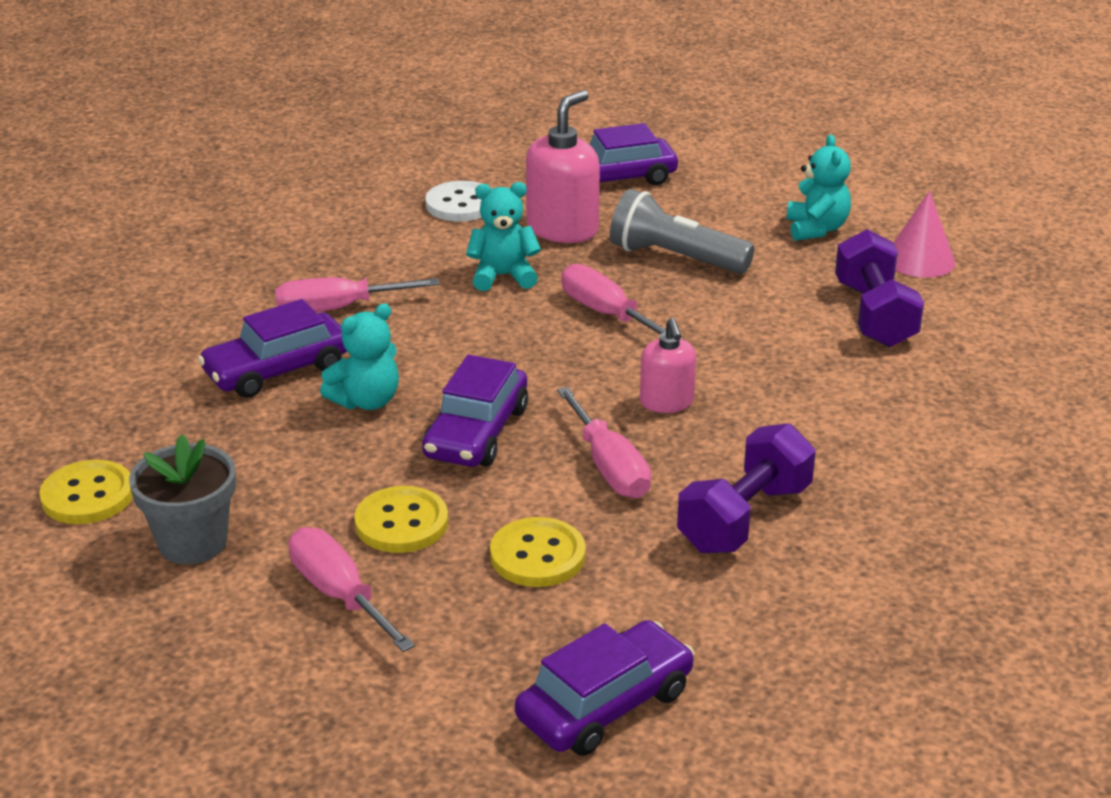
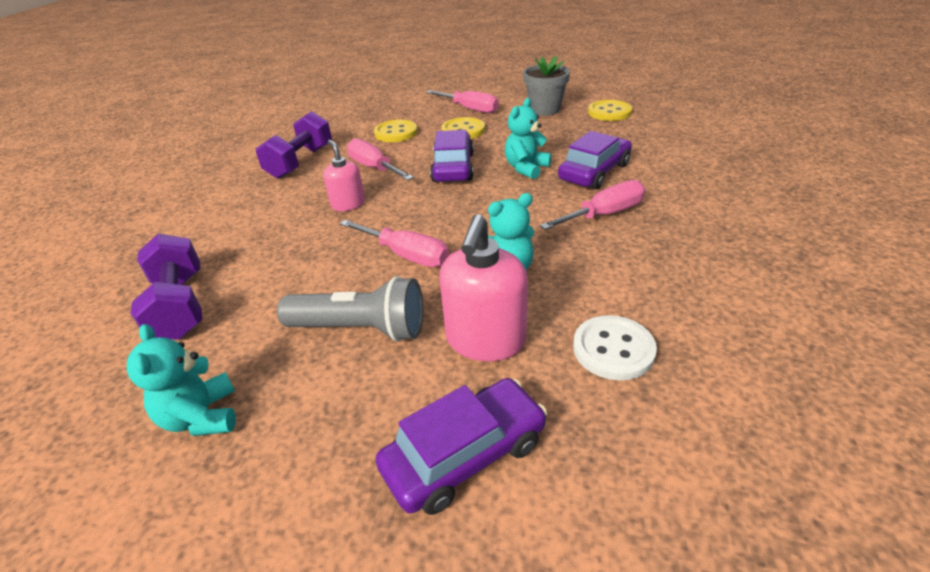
camera: 165 degrees right, 5 degrees up
(605, 705) = (354, 105): purple car -> none
(919, 260) = (98, 392): pink cone -> none

